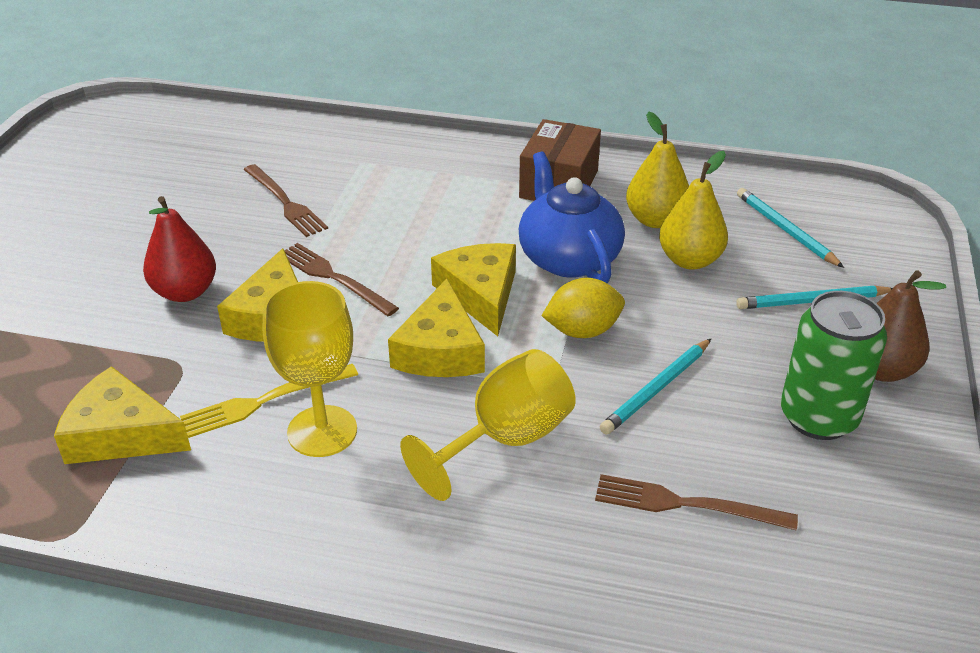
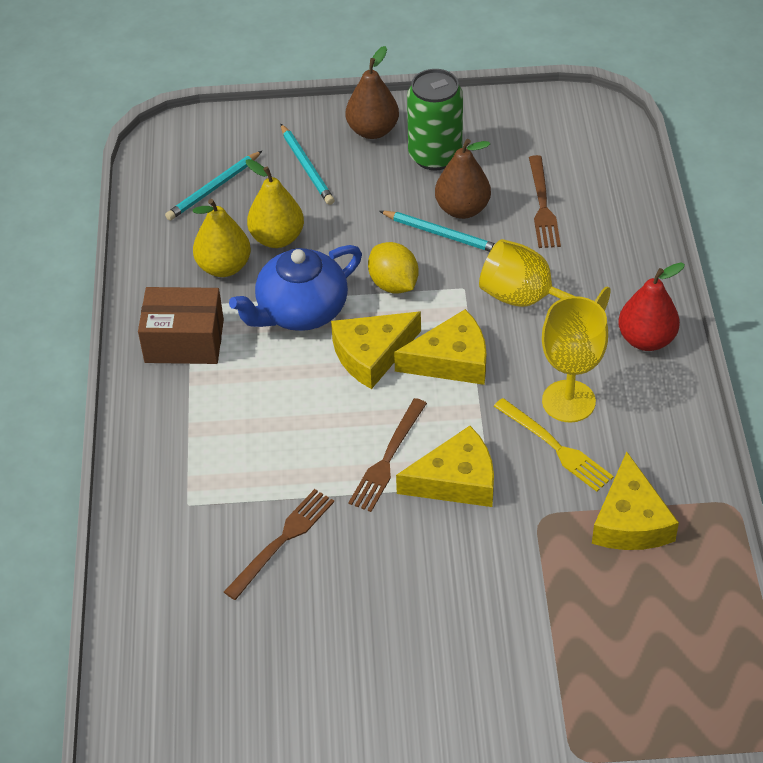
camera: 105 degrees left, 10 degrees up
(185, 292) = (450, 559): red pear -> red pear (646, 339)
(700, 419) = (462, 209): none -> brown pear

